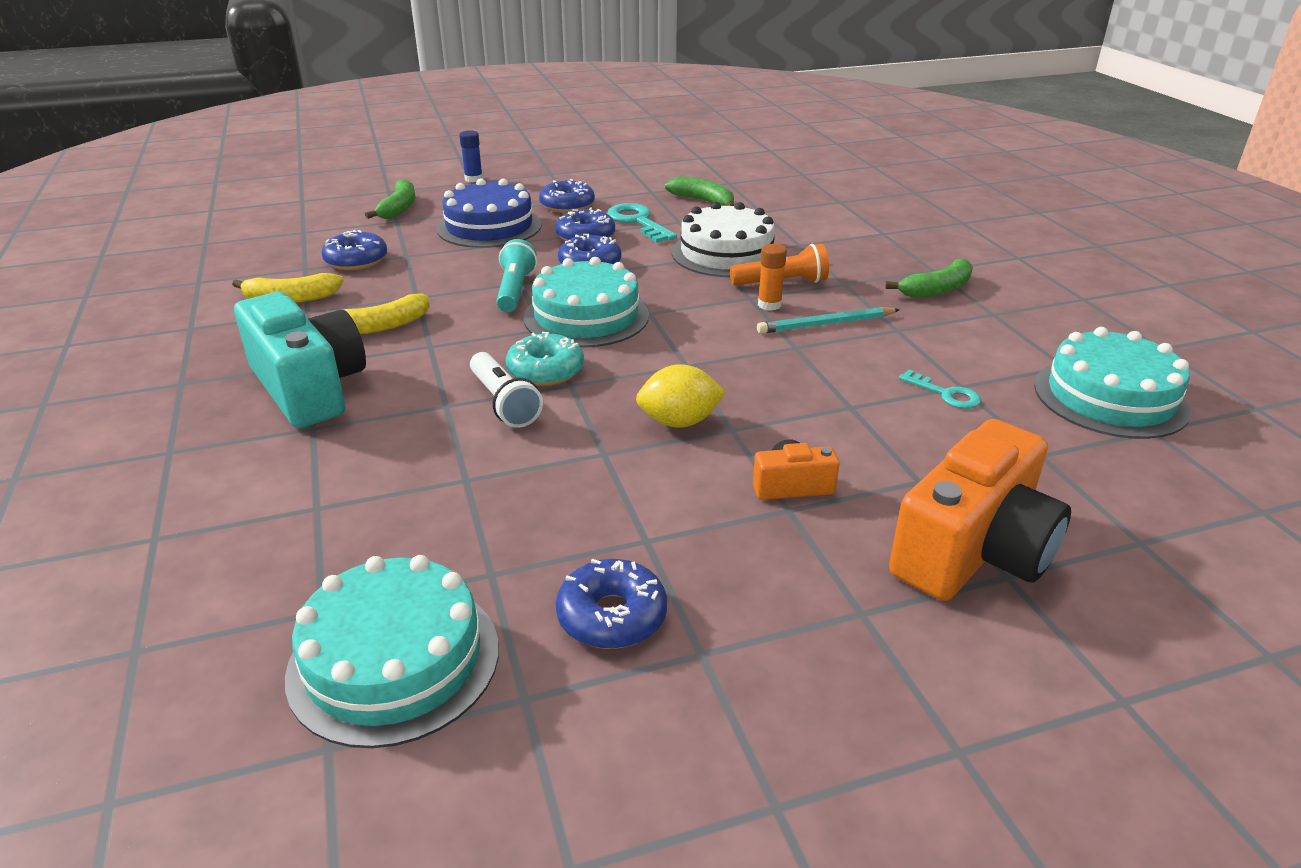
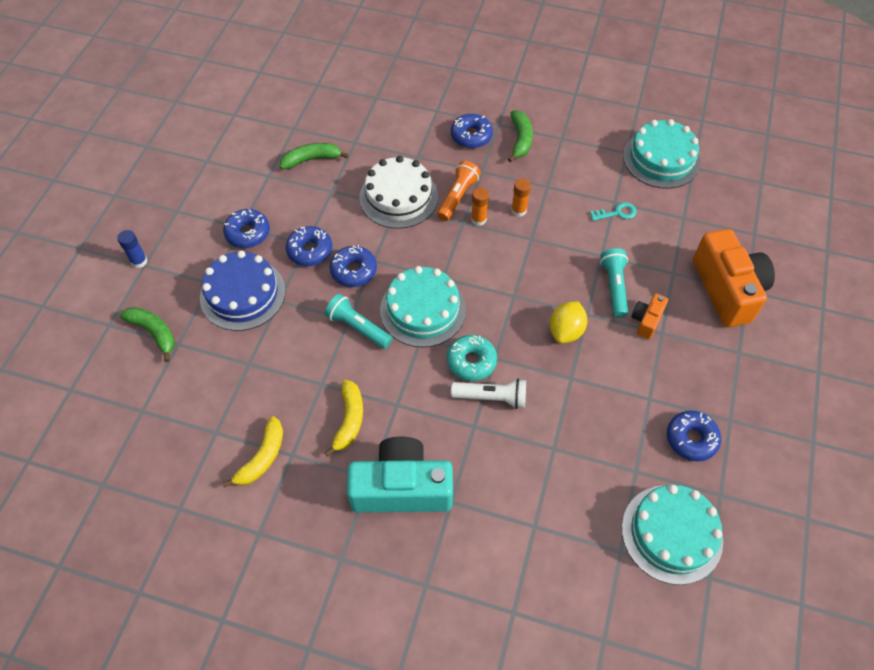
camera: 55 degrees left, 25 degrees up
(356, 260) = (230, 396): blue donut -> blue donut (471, 136)
(638, 222) = (312, 211): turquoise key -> none
(811, 436) = (614, 287): none -> turquoise flashlight
(826, 324) = (519, 210): turquoise pencil -> orange glue stick

